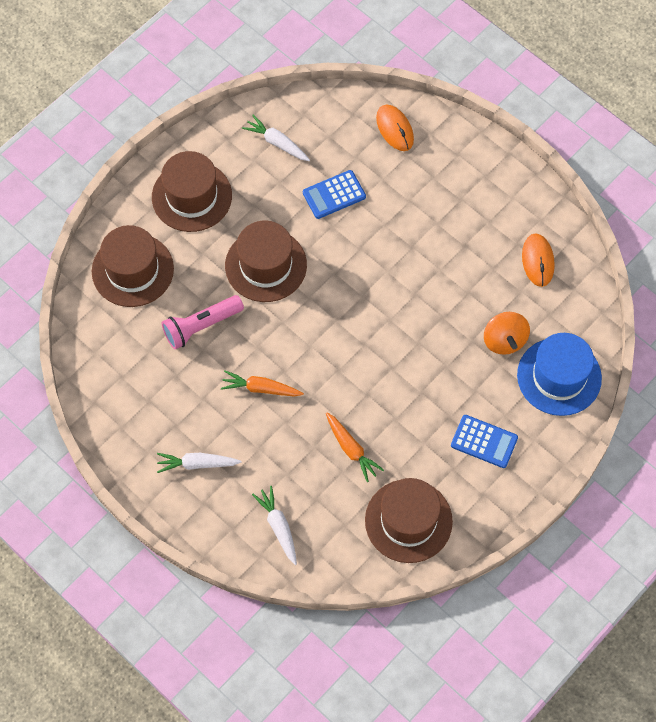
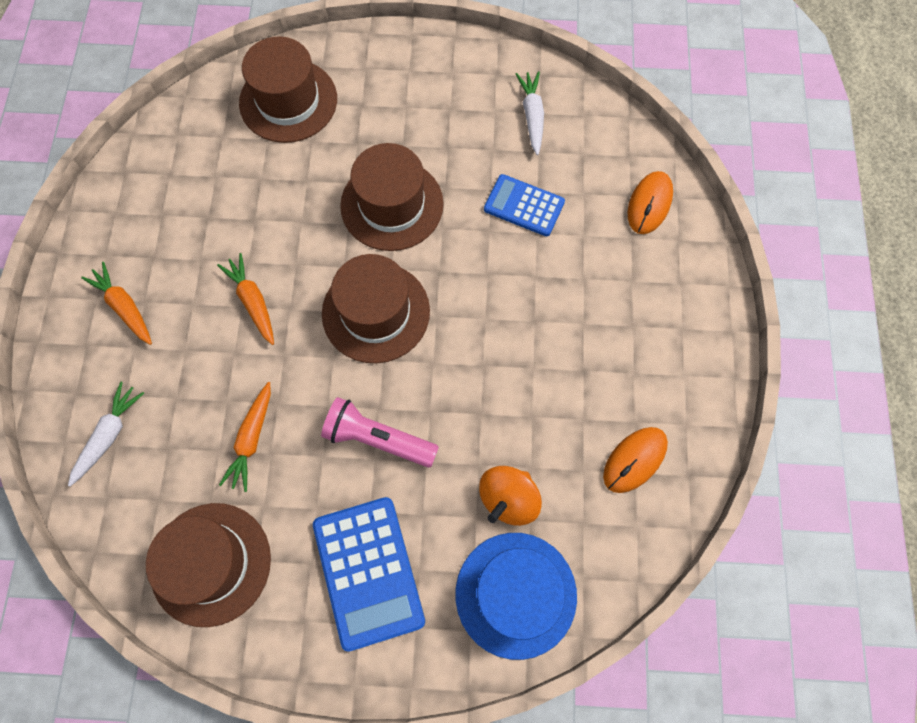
camera: 50 degrees right, 5 degrees up
(192, 196) = (408, 90): brown hat -> brown hat (376, 312)
(197, 464) = (124, 307): white carrot -> orange carrot
(201, 326) = (277, 199): pink flashlight -> pink flashlight (378, 438)
(484, 441) = (368, 572): blue calculator -> blue calculator, size x1.59

